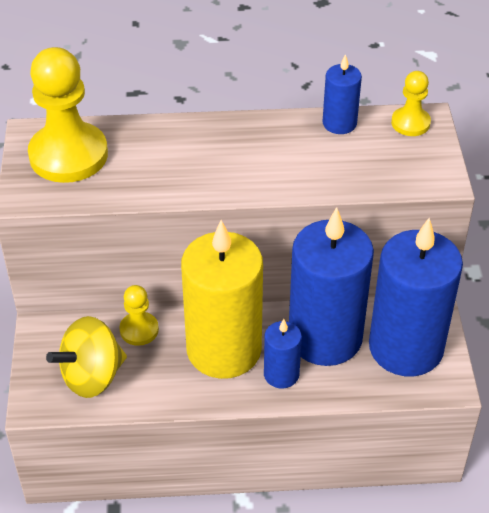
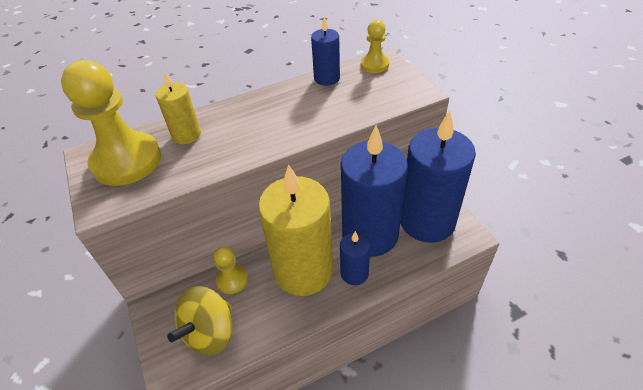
camera: 20 degrees left, 0 degrees up
(142, 145) = (186, 135): none -> yellow candle

